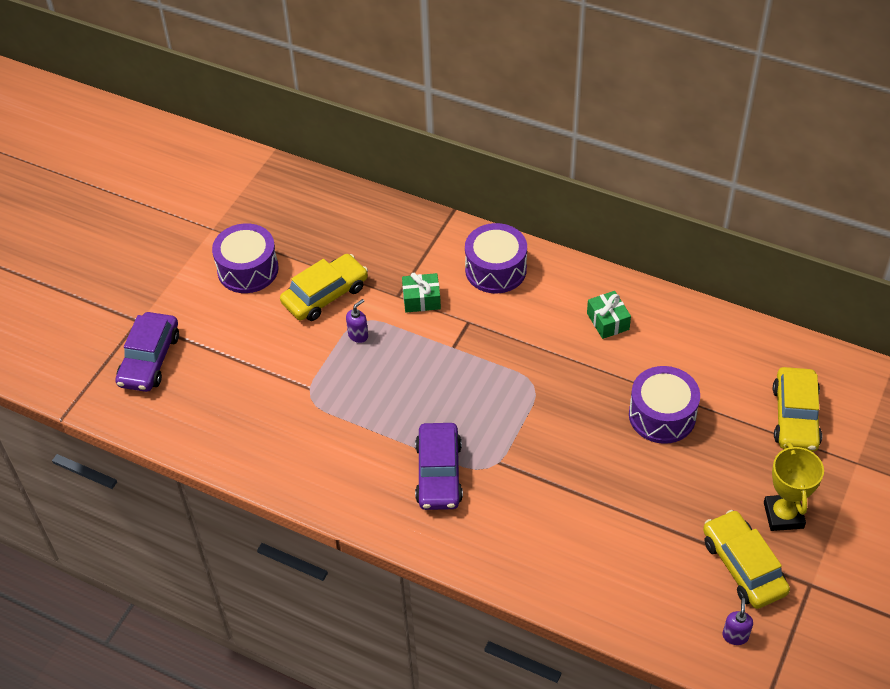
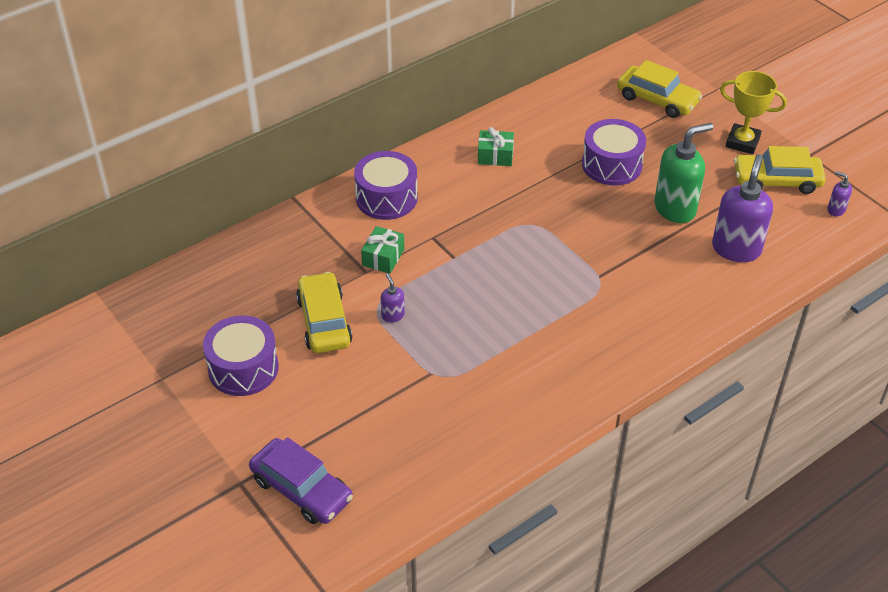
camera: 65 degrees left, 5 degrees down
(438, 473) = (587, 318): purple car -> none
(610, 562) = (736, 249): none -> purple soap dispenser
(634, 490) = (675, 208): none -> green soap dispenser

